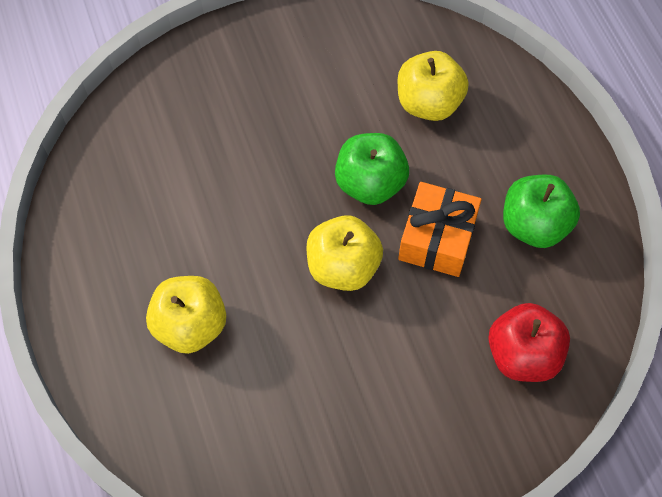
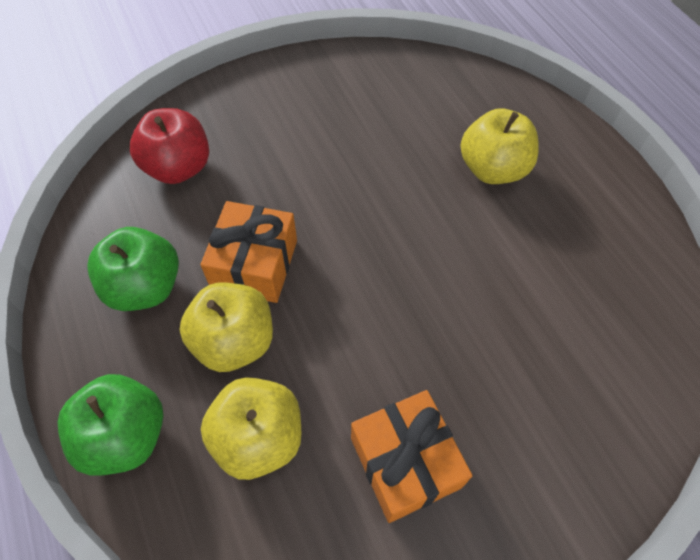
camera: 175 degrees right, 5 degrees down
(323, 80) = (405, 462): none -> orange gift
(343, 266) = (354, 230): yellow apple -> yellow apple (234, 342)
(370, 183) = (331, 320): green apple -> green apple (126, 436)

